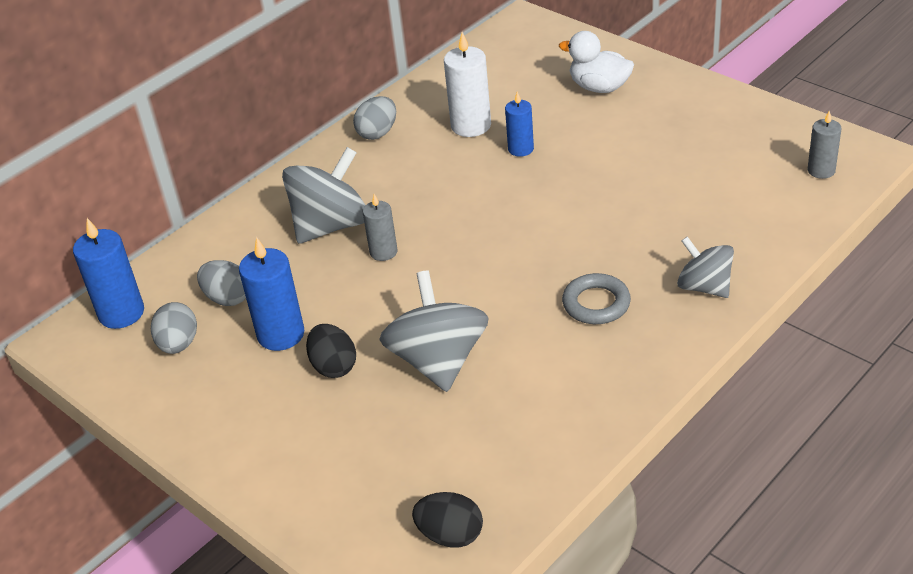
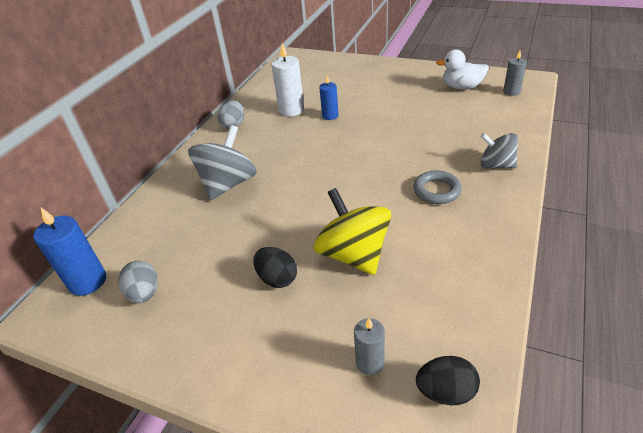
camera: 20 degrees left, 0 degrees up
(228, 298) = (172, 249): grey egg -> none
(281, 334) = (225, 265): blue candle -> none
(383, 252) = (274, 192): grey candle -> grey candle (370, 362)
(438, 361) = (353, 254): grey spinning top -> yellow spinning top
(599, 87) = (356, 77): white duck -> white duck (461, 87)

